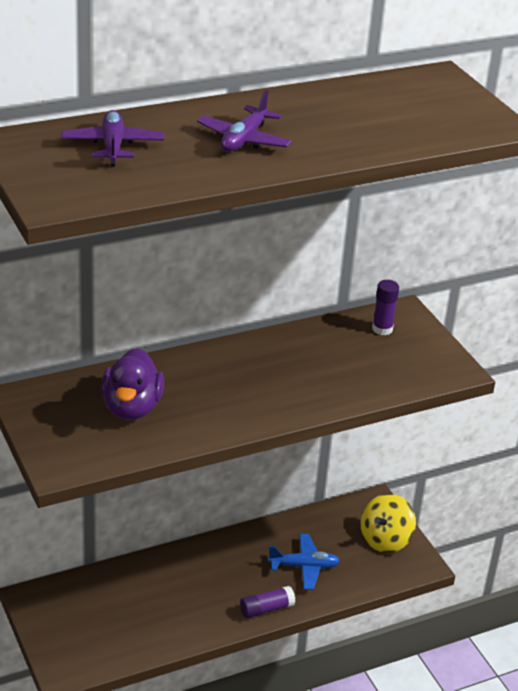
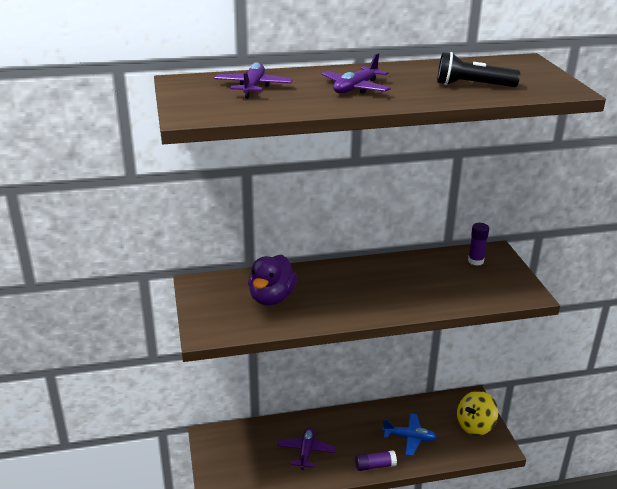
camera: 15 degrees right, 5 degrees down
(171, 602) = (306, 451): none -> purple plane
(386, 125) = (472, 85): none -> black flashlight

